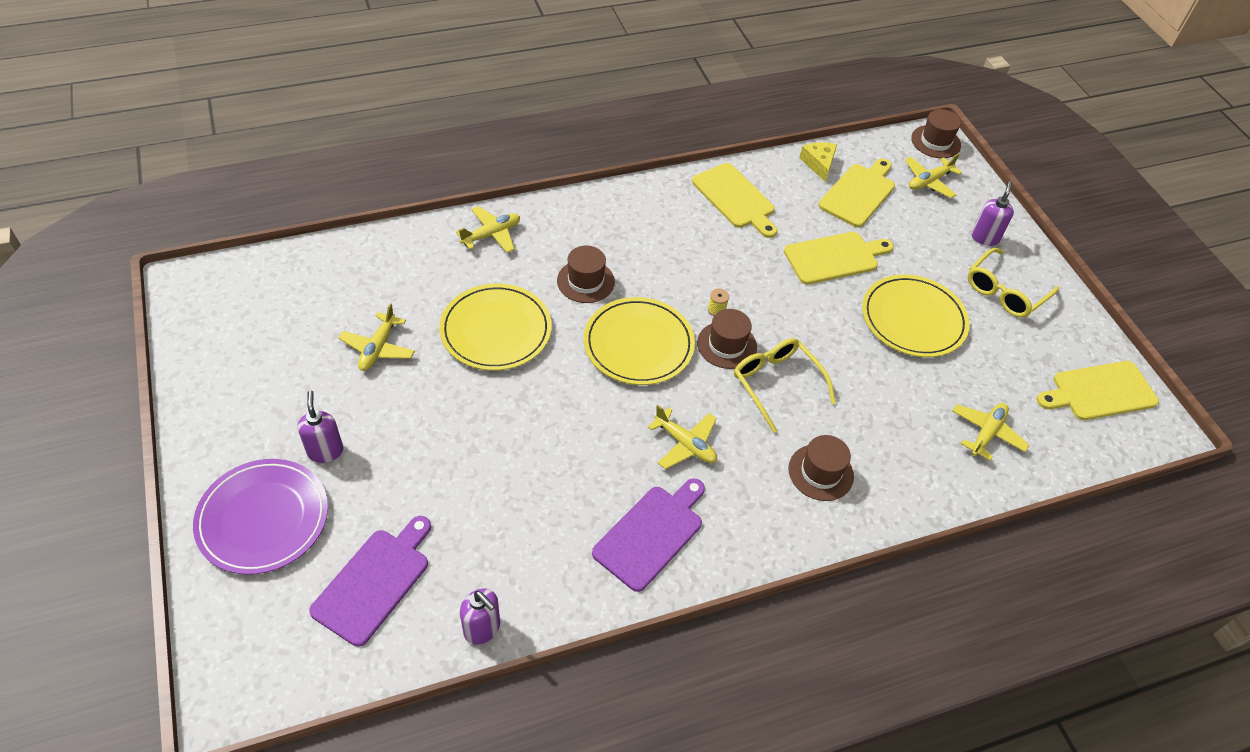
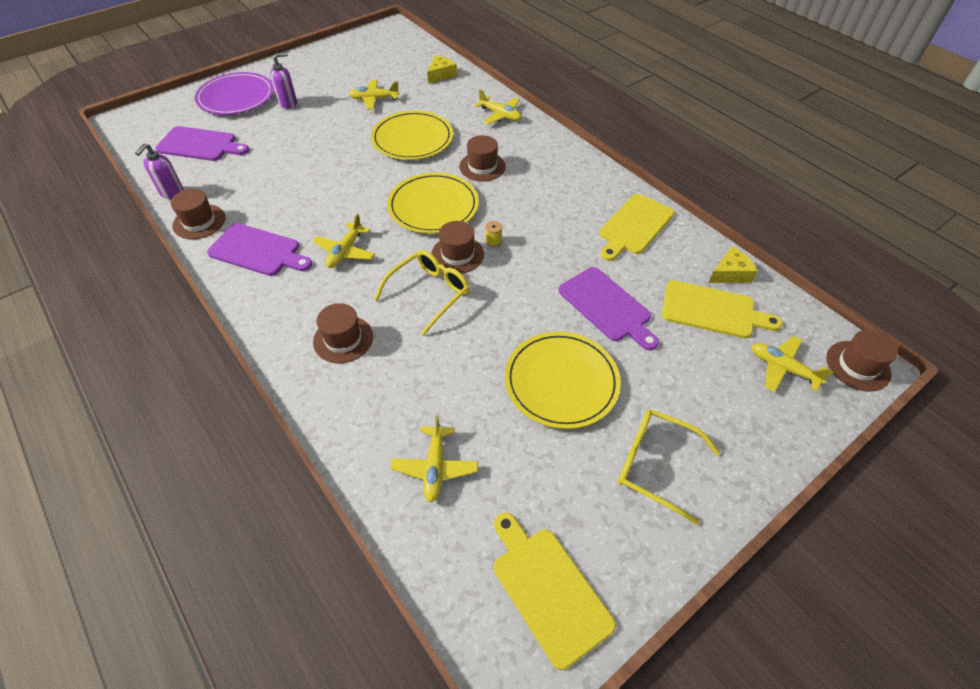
camera: 75 degrees right, 0 degrees up
(361, 263) = (441, 74): none -> yellow cheese
(565, 597) = (199, 222): none -> brown hat
(834, 258) = (607, 307): yellow cutting board -> purple cutting board
(984, 238) = (731, 434): purple soap dispenser -> none
(986, 433) = (435, 467): yellow plane -> yellow plane turned 75 degrees clockwise

